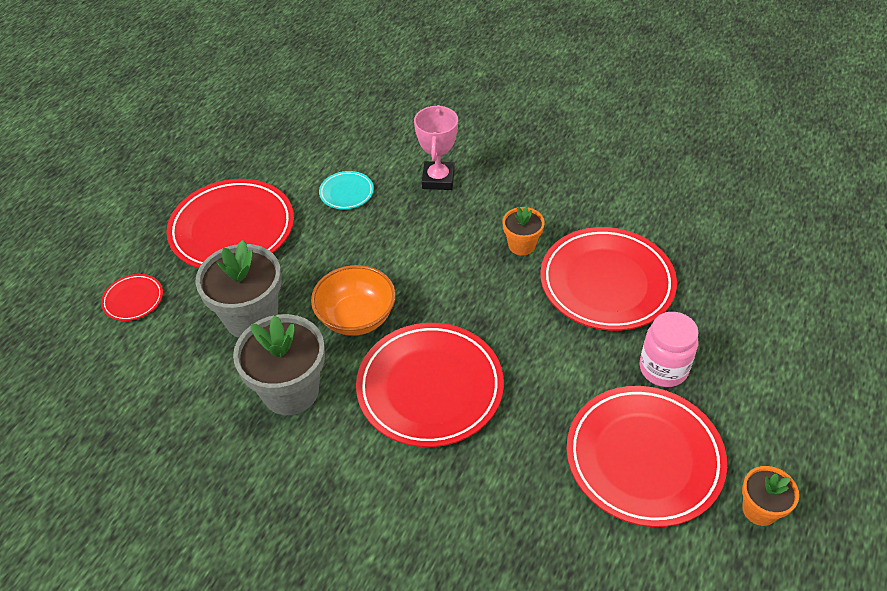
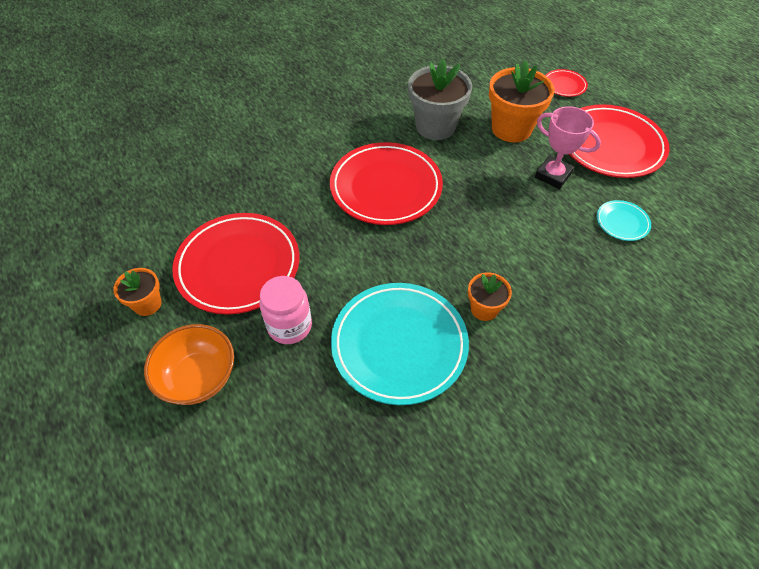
camera: 120 degrees right, 5 degrees up
(251, 317) = (511, 129): grey flower pot -> orange flower pot
(356, 317) = (475, 176): orange bowl -> orange bowl (198, 377)
(438, 179) = (609, 292): pink trophy -> pink trophy (553, 175)
(606, 283) = (399, 345): red plate -> turquoise plate

